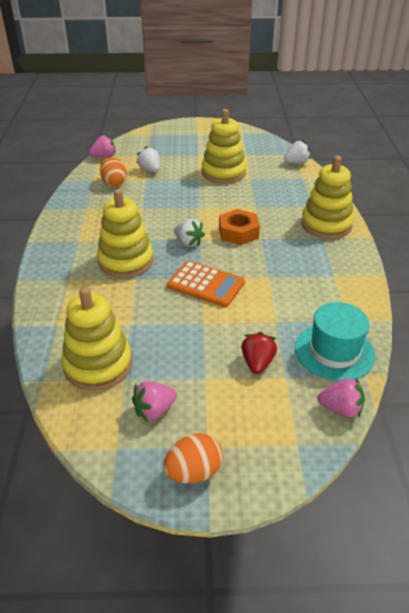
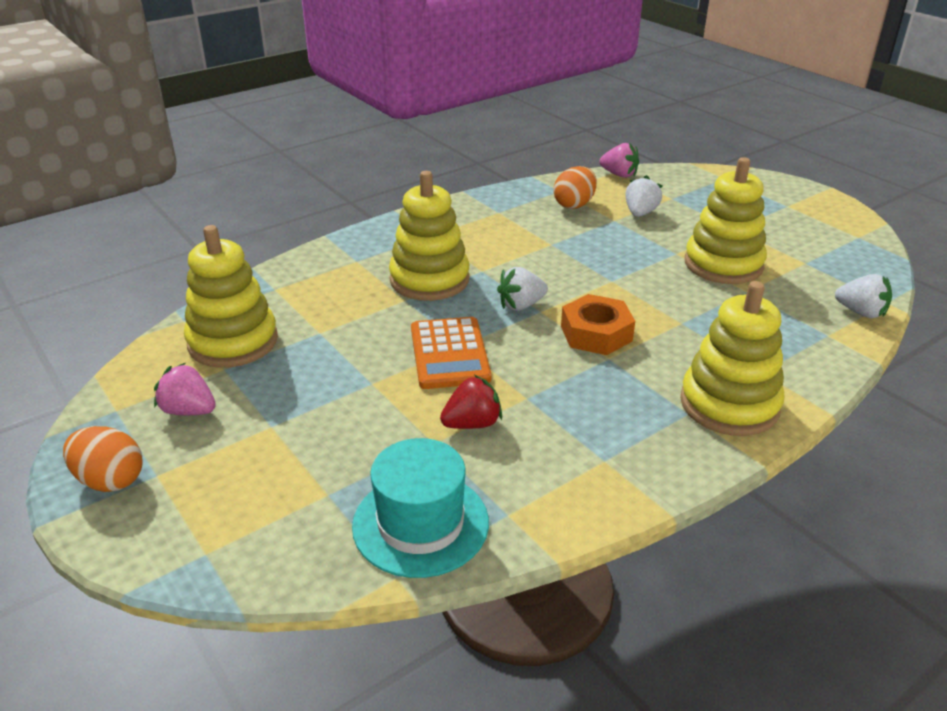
camera: 55 degrees right, 5 degrees down
(188, 242) = (521, 305): white strawberry -> white strawberry turned 60 degrees clockwise
(257, 363) = (333, 458): red strawberry -> red strawberry (472, 424)
(340, 409) = (302, 573): pink strawberry -> none

